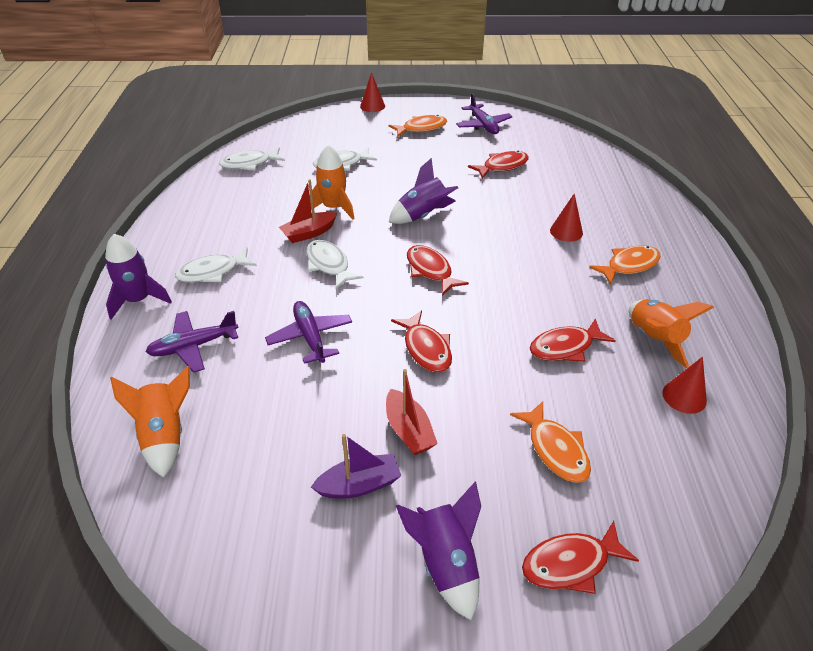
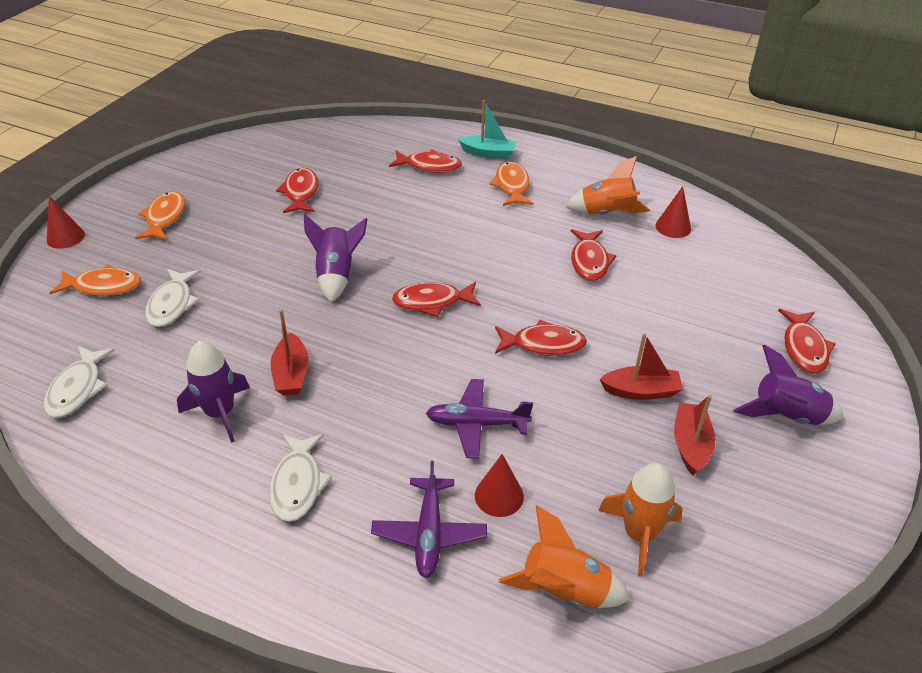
camera: 65 degrees left, 0 degrees up
(138, 300) = (299, 577): purple rocket -> purple rocket (220, 413)
(329, 265) = (365, 374): white fish -> none
(333, 208) = (259, 338): orange rocket -> orange rocket (639, 534)
(359, 485) = (690, 444): purple boat -> red boat
(483, 125) = (210, 175): purple plane -> none
(555, 449) = (697, 312): orange fish -> orange fish (103, 286)
(566, 231) = (440, 198): red cone -> red cone (499, 496)
(604, 212) = (429, 166): none -> red fish
(663, 237) = (488, 153): none -> turquoise boat

